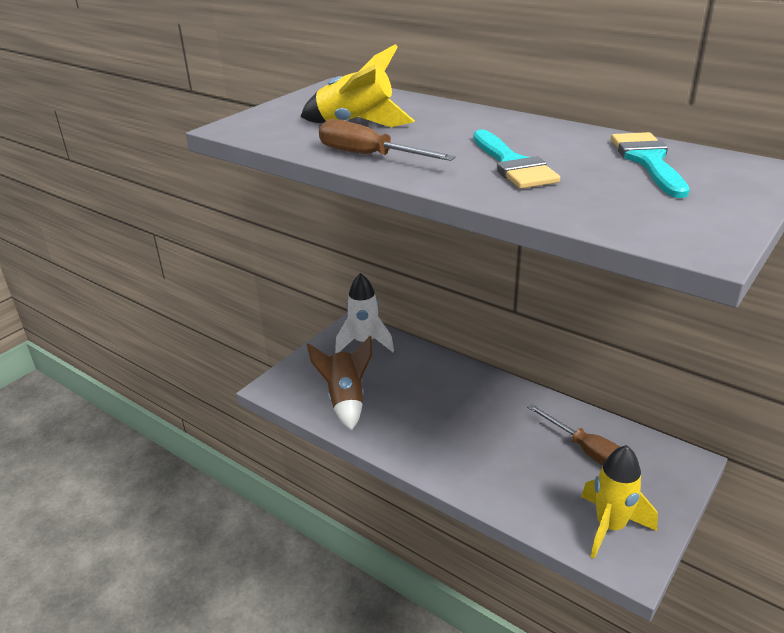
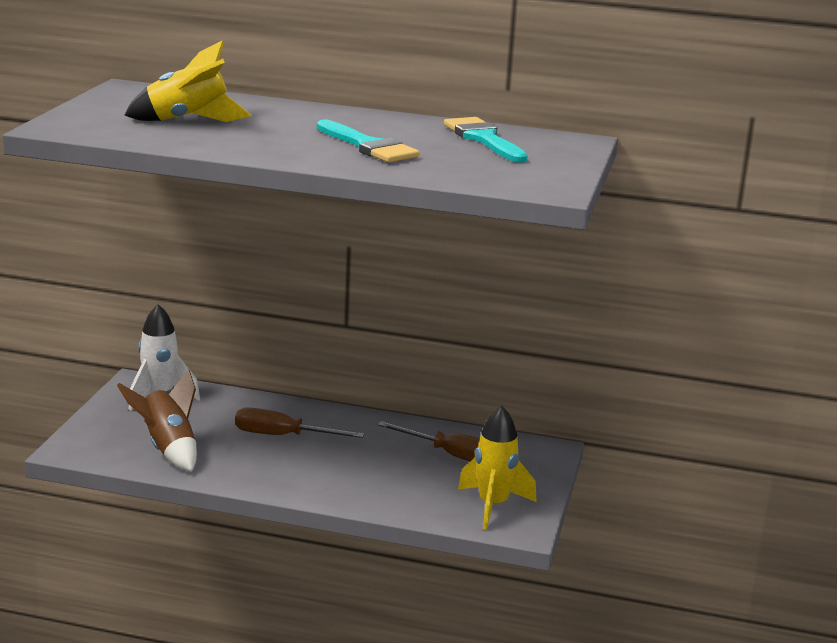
camera: 25 degrees left, 10 degrees down
(369, 156) = (227, 145): brown screwdriver -> brown screwdriver (282, 436)

